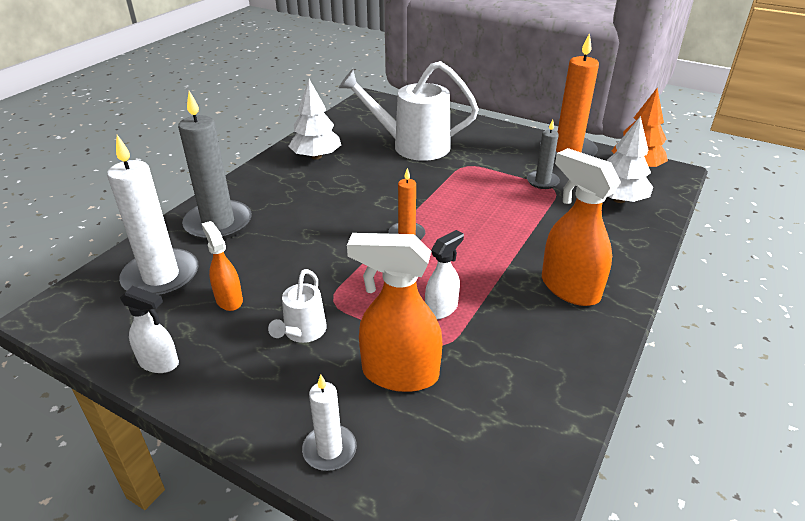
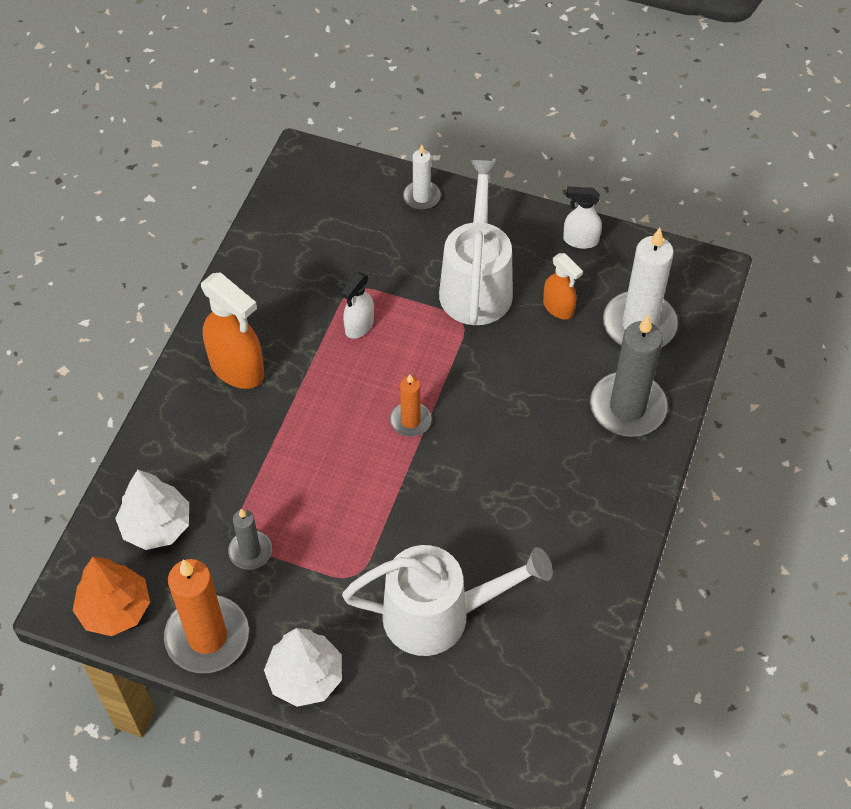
camera: 170 degrees right, 20 degrees up
(302, 333) = (476, 283): white watering can -> white watering can, size x1.99
(316, 156) = (570, 564): white tree -> white tree (305, 677)
(399, 374) = (385, 258): orange spray bottle -> none

